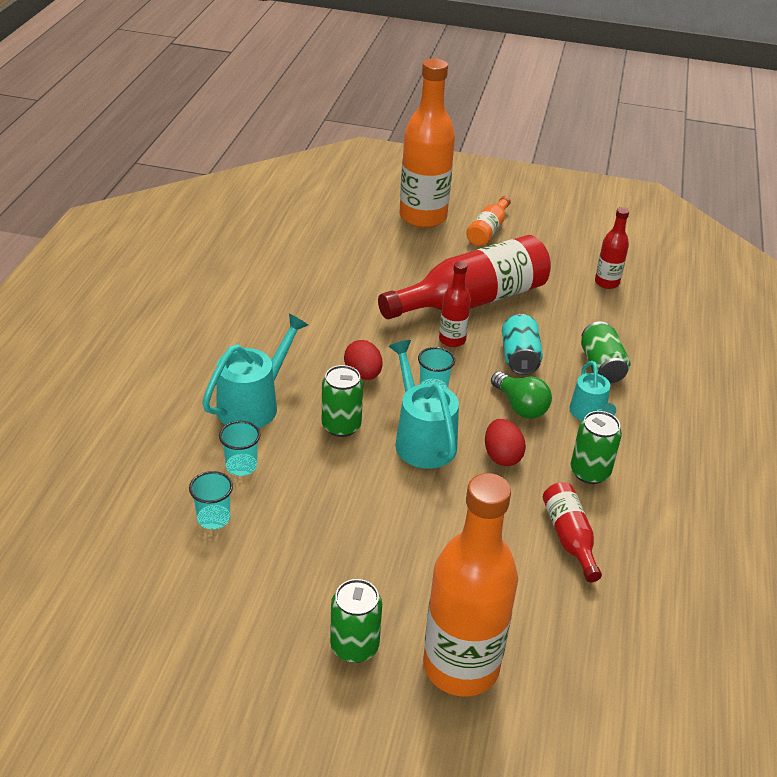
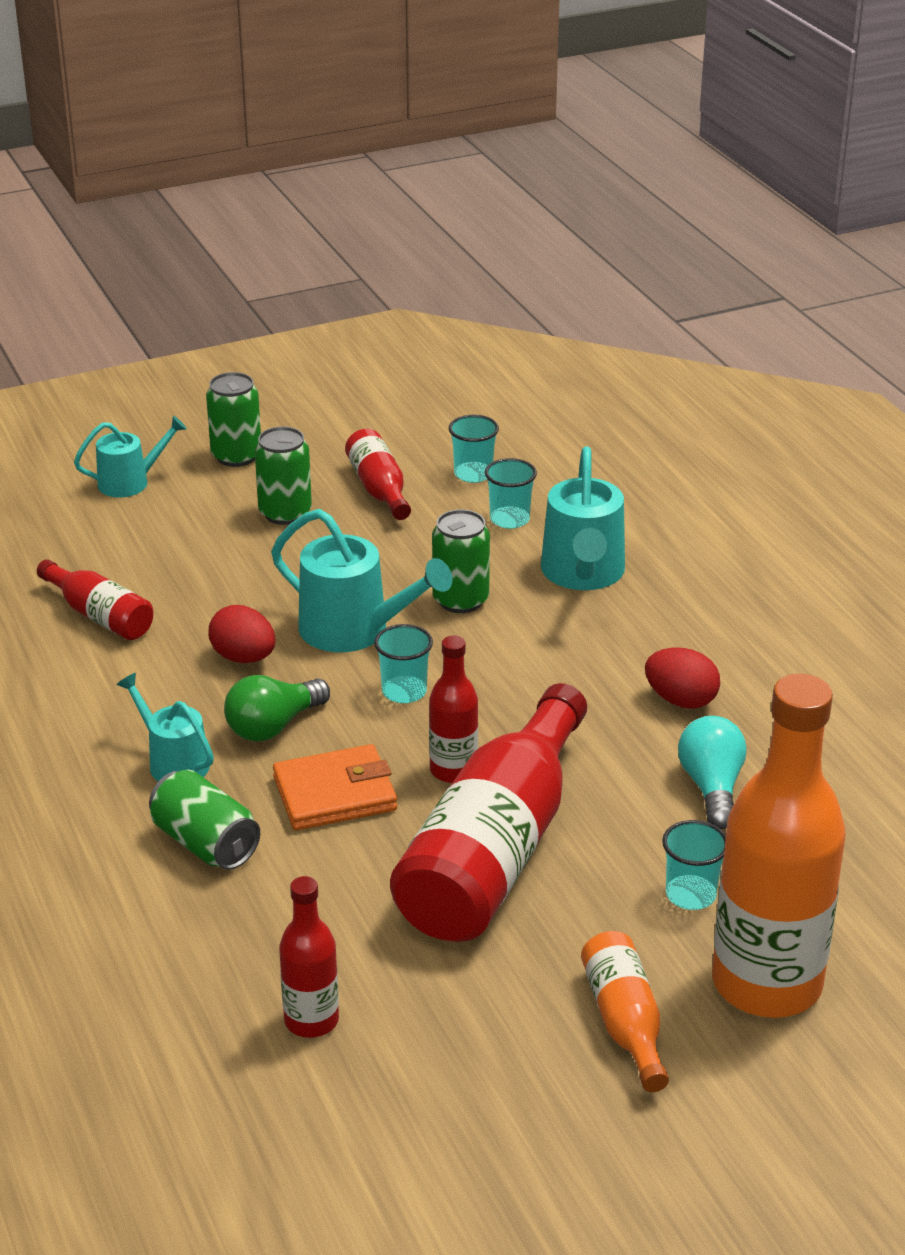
camera: 145 degrees right, 5 degrees down
(289, 543) = (379, 489): none -> red bottle
(348, 278) = (712, 787): none -> turquoise light bulb
(363, 374) = (510, 665): red egg -> red egg (681, 700)
(412, 250) = (690, 895): none -> turquoise cup
(461, 666) = (130, 482): orange bottle -> turquoise watering can
(519, 357) = (335, 794): turquoise can -> orange wallet
(520, 406) = (273, 726): green light bulb -> green light bulb turned 60 degrees counterclockwise
(589, 472) = (122, 691): green can -> green can (285, 513)

